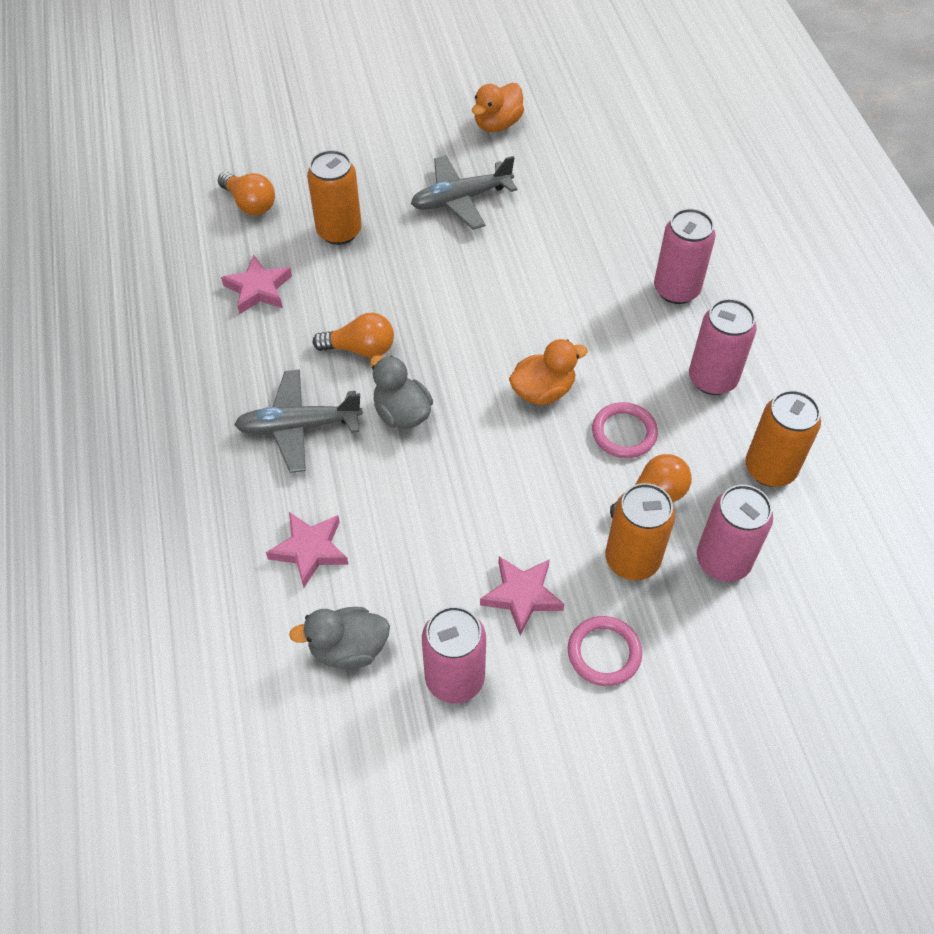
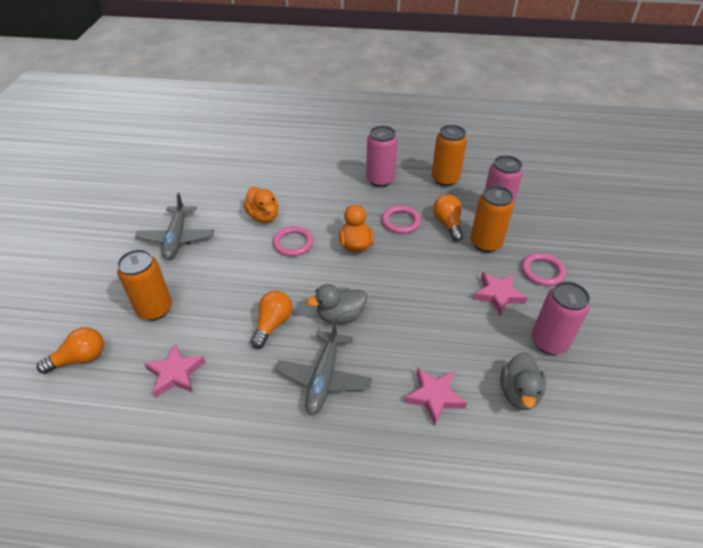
camera: 70 degrees left, 10 degrees down
(497, 124) = (126, 204): orange duck -> orange duck (263, 216)
(511, 319) = (293, 243): none -> pink ring
(676, 289) = (312, 173): pink can -> none

